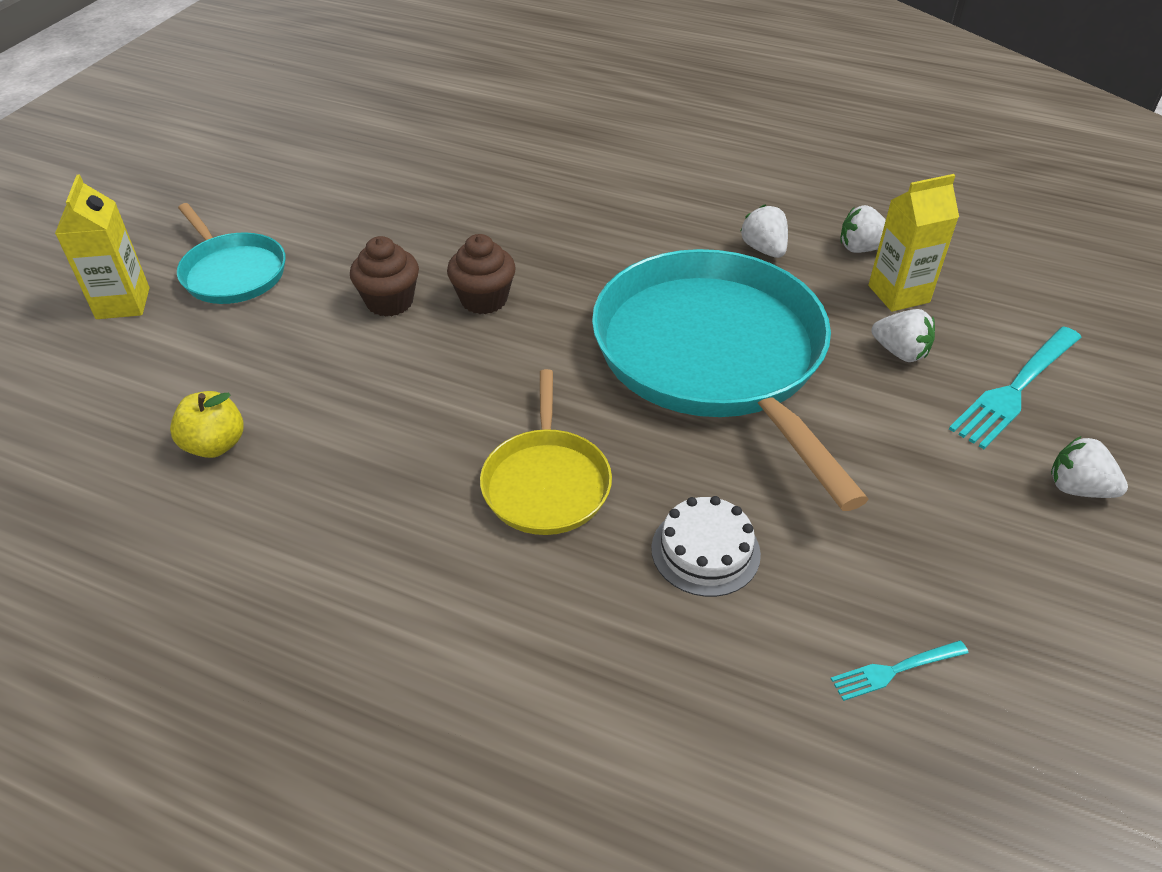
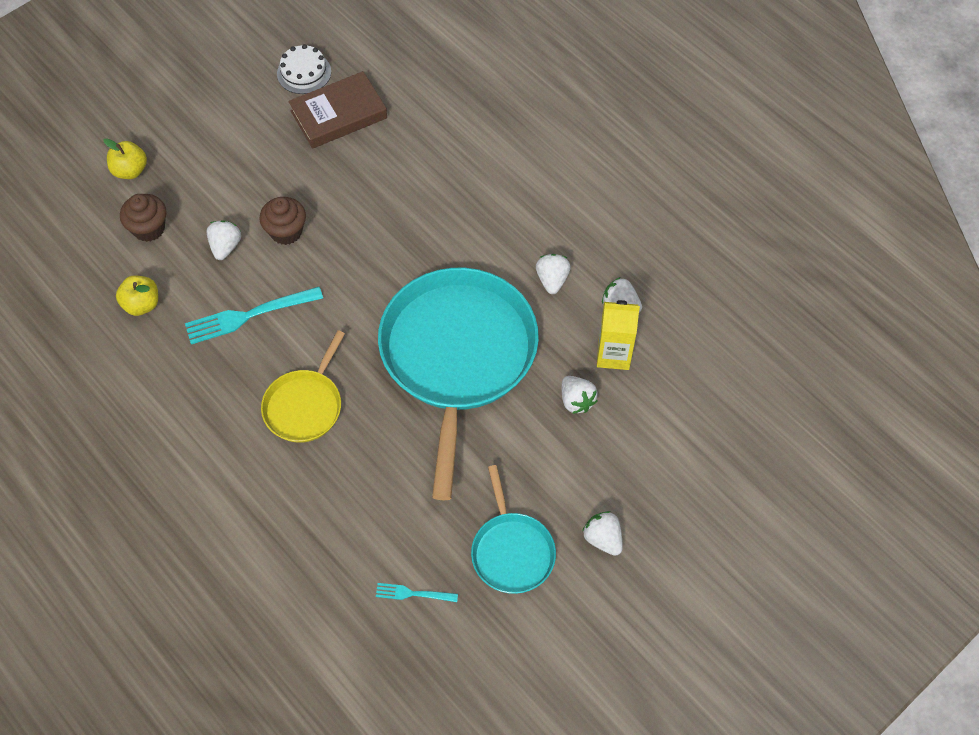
camera: 25 degrees right, 15 degrees up
(123, 303) = (130, 170): yellow carton -> yellow apple
(232, 272) = (203, 168): turquoise pan -> turquoise pan (512, 551)
(311, 341) = (225, 247): none -> white strawberry
(387, 179) = (338, 114): none -> brown book
(484, 299) = (344, 252): brown cupcake -> brown cupcake (149, 228)
(705, 551) = (363, 485): white cake -> white cake (304, 73)
(1015, 389) = (627, 458): turquoise fork -> turquoise fork (249, 315)

